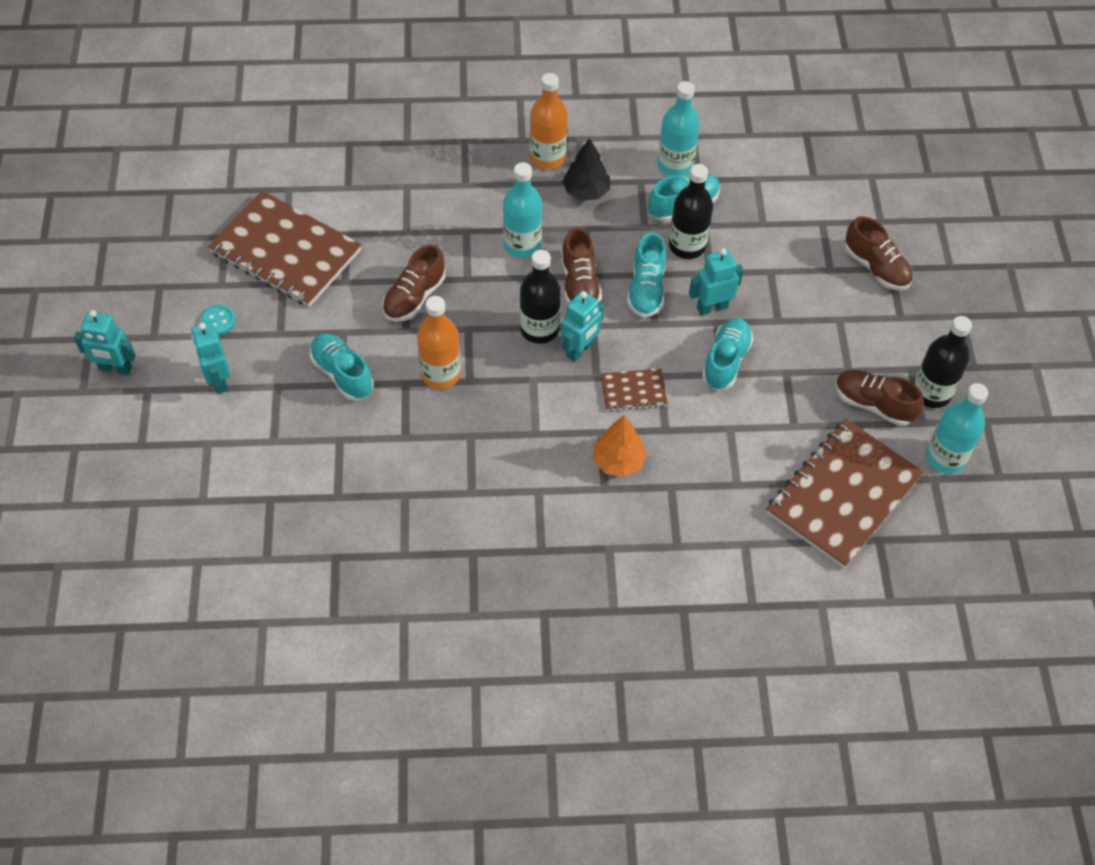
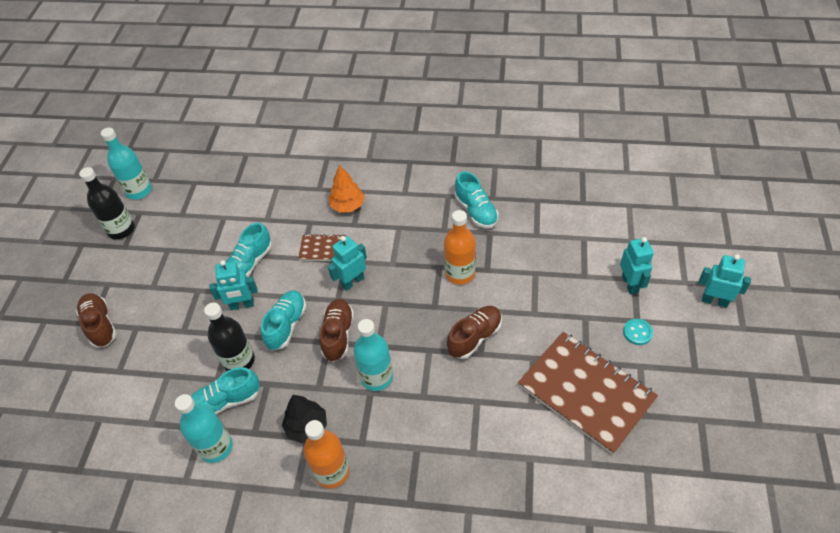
camera: 165 degrees left, 5 degrees down
(342, 374) = (534, 280): turquoise shoe -> turquoise shoe (476, 211)
(539, 329) = (379, 300): black bottle -> none
(843, 495) = (214, 175): brown notebook -> none
(873, 404) = (164, 226): brown shoe -> none

